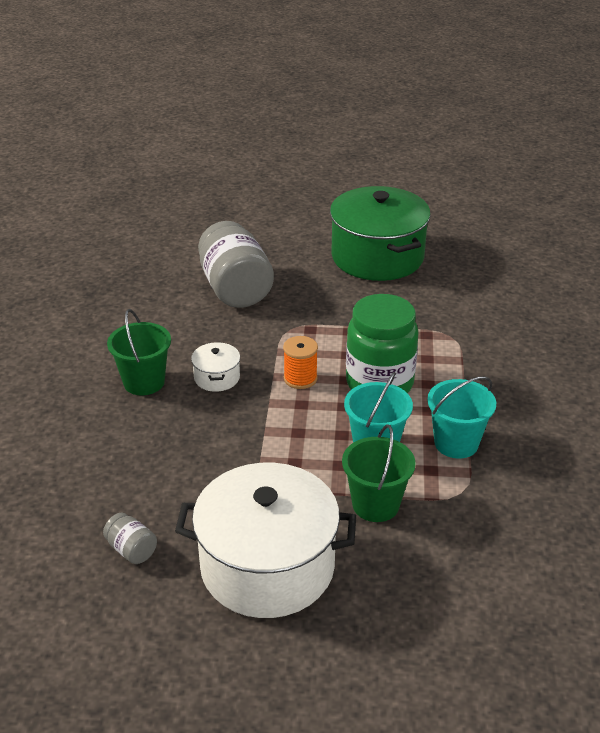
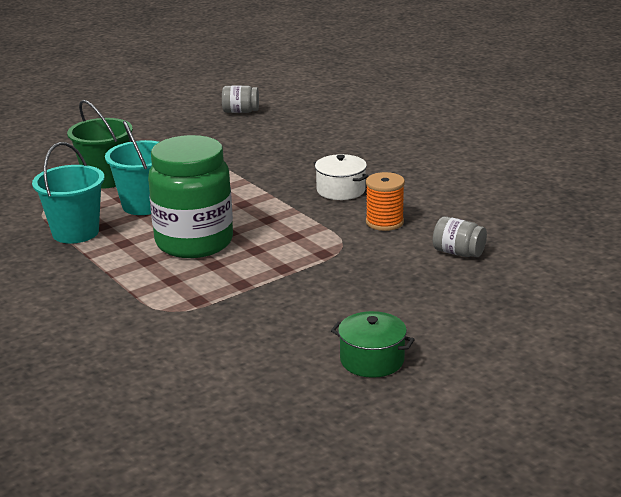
camera: 140 degrees right, 10 degrees down
(144, 382) = (390, 166): green bucket -> none
(235, 289) = (458, 253): grey jar -> grey jar, size x0.43
(267, 566) = (146, 134): white pot -> none
(300, 378) = (270, 217): orange spool -> orange spool (384, 222)
(377, 257) = (372, 360): green pot -> green pot, size x0.42

